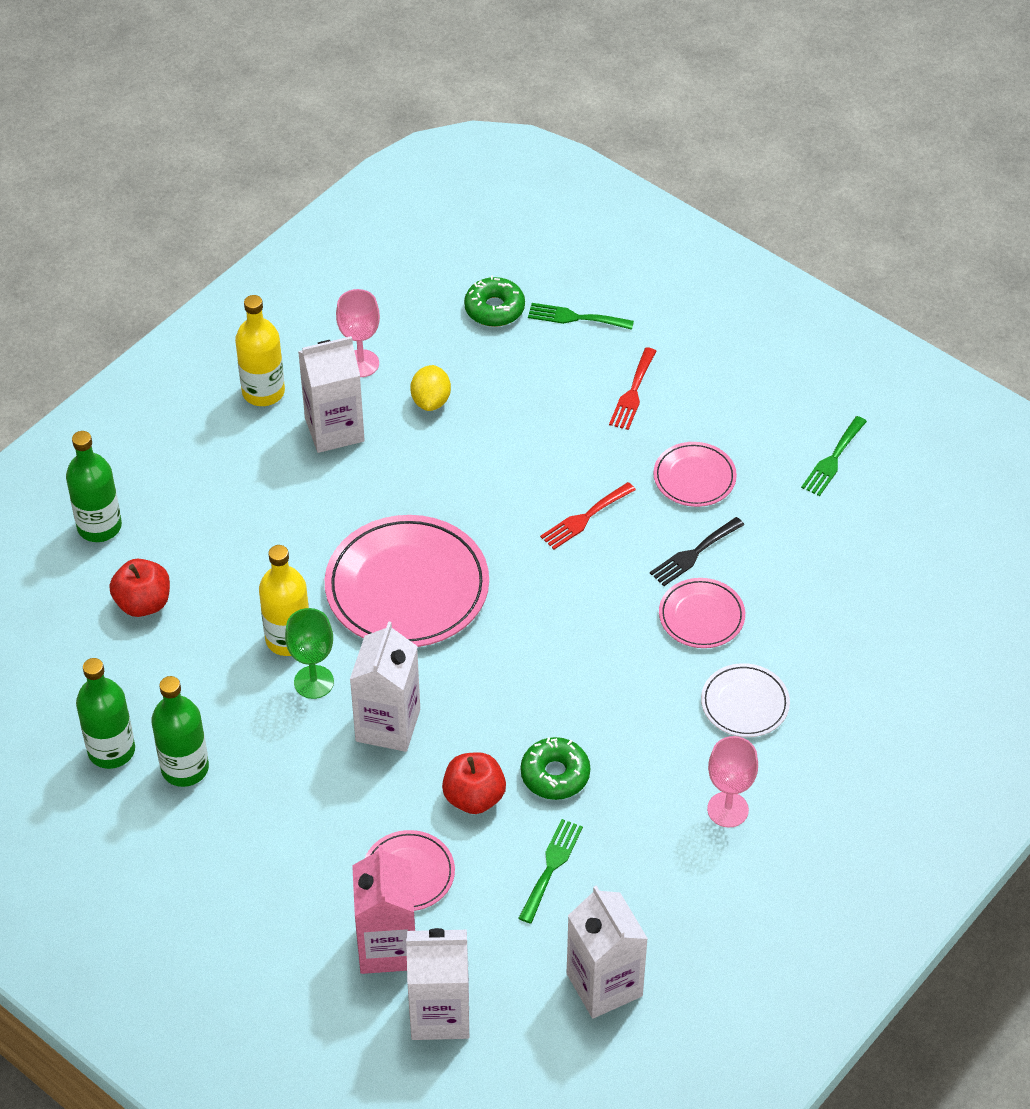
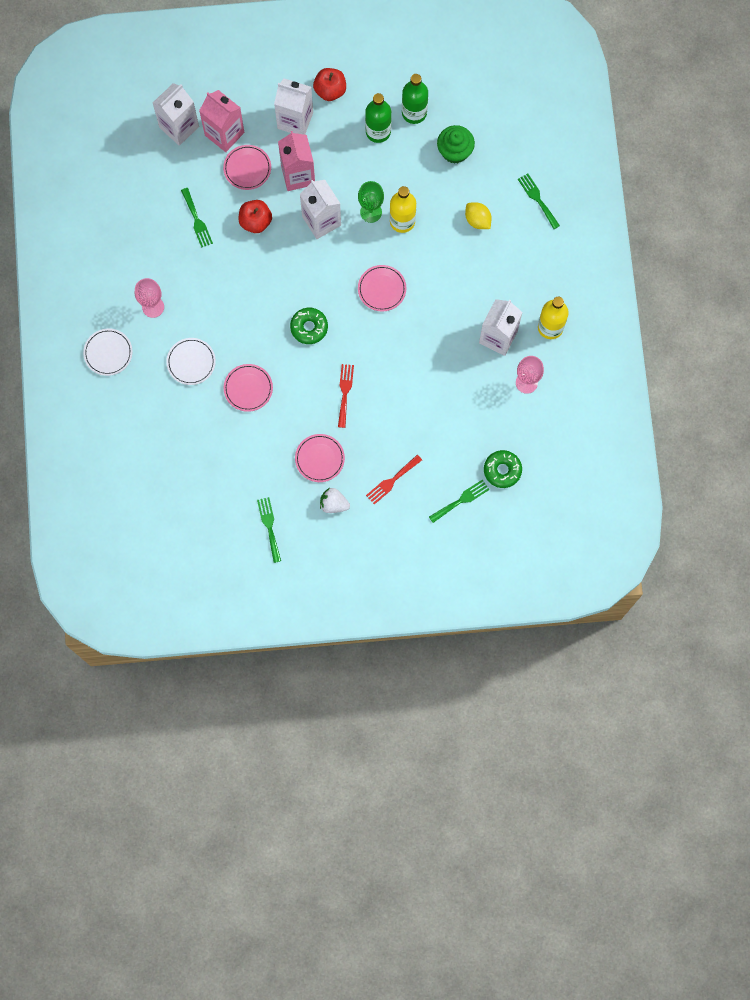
camera: 135 degrees right, 25 degrees up
(99, 526) = (537, 199): green bottle -> green fork
(122, 661) = (455, 151): none -> green cupcake
(143, 603) = (477, 183): red apple -> red apple (330, 90)
(351, 806) = (298, 175): none -> pink carton
(407, 587) = (382, 289): pink plate -> pink plate, size x0.52
(431, 401) = (474, 391): yellow lemon -> yellow lemon (477, 220)
(555, 774) = (234, 260): green donut -> green donut (309, 327)
(604, 985) = (130, 192): white carton -> white carton (295, 120)
(633, 393) = (392, 481): red fork -> red fork turned 105 degrees counterclockwise
(694, 554) = (281, 417): black fork -> none
(729, 423) = (333, 504): none -> white strawberry
(848, 804) = (108, 353): none -> white plate

